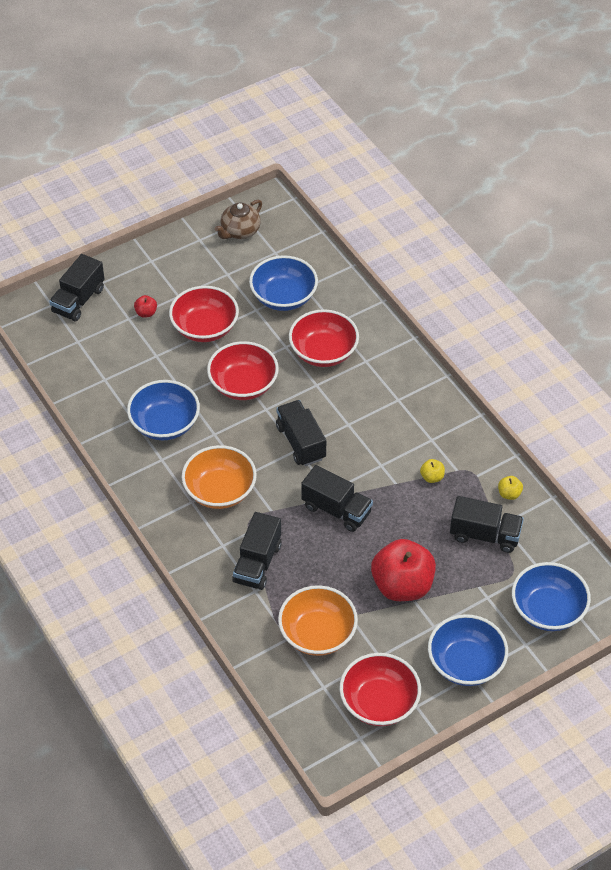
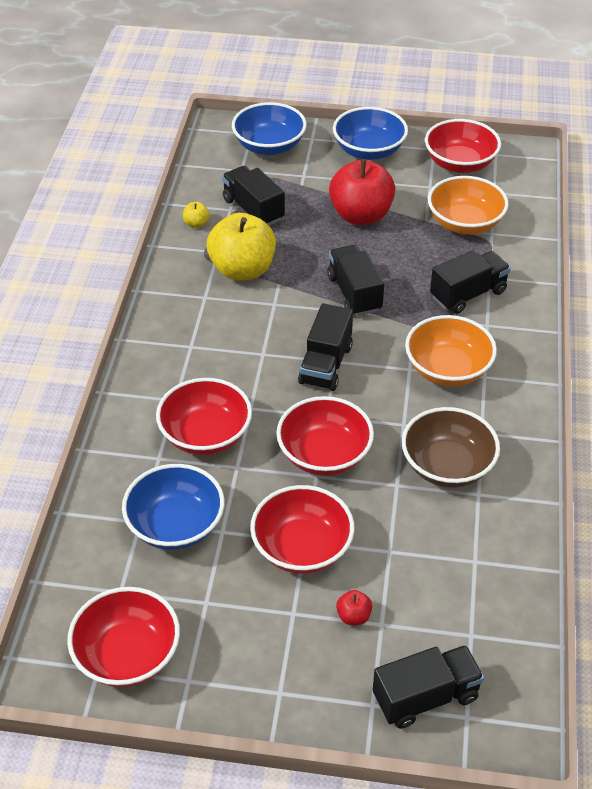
camera: 140 degrees left, 5 degrees down
(165, 424) = (447, 466): blue bowl -> brown bowl
(239, 231) = (127, 655): brown teapot -> red bowl
(432, 477) = (242, 270): yellow apple -> yellow apple, size x2.48

